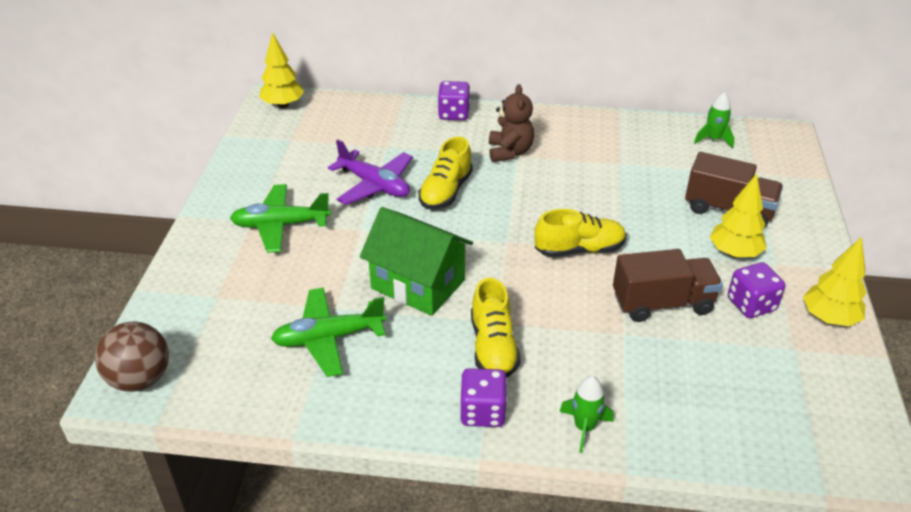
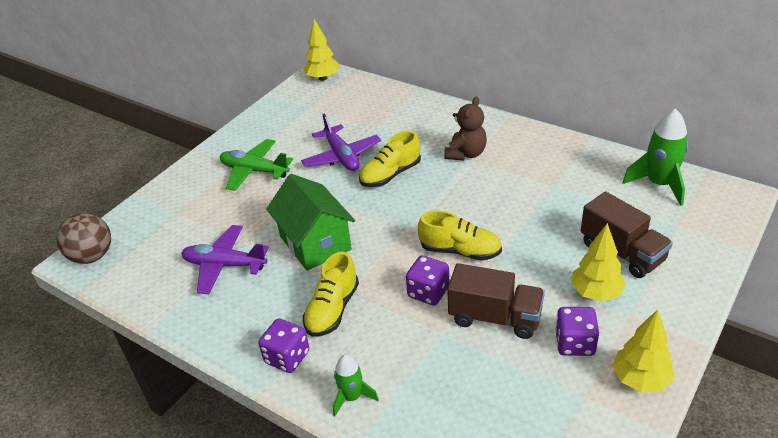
camera: 30 degrees right, 0 degrees up
(328, 338) = (224, 265): green plane -> purple plane
(454, 114) = (445, 111): purple dice -> purple dice (428, 292)
(713, 139) = (659, 184): green rocket -> green rocket, size x1.69

